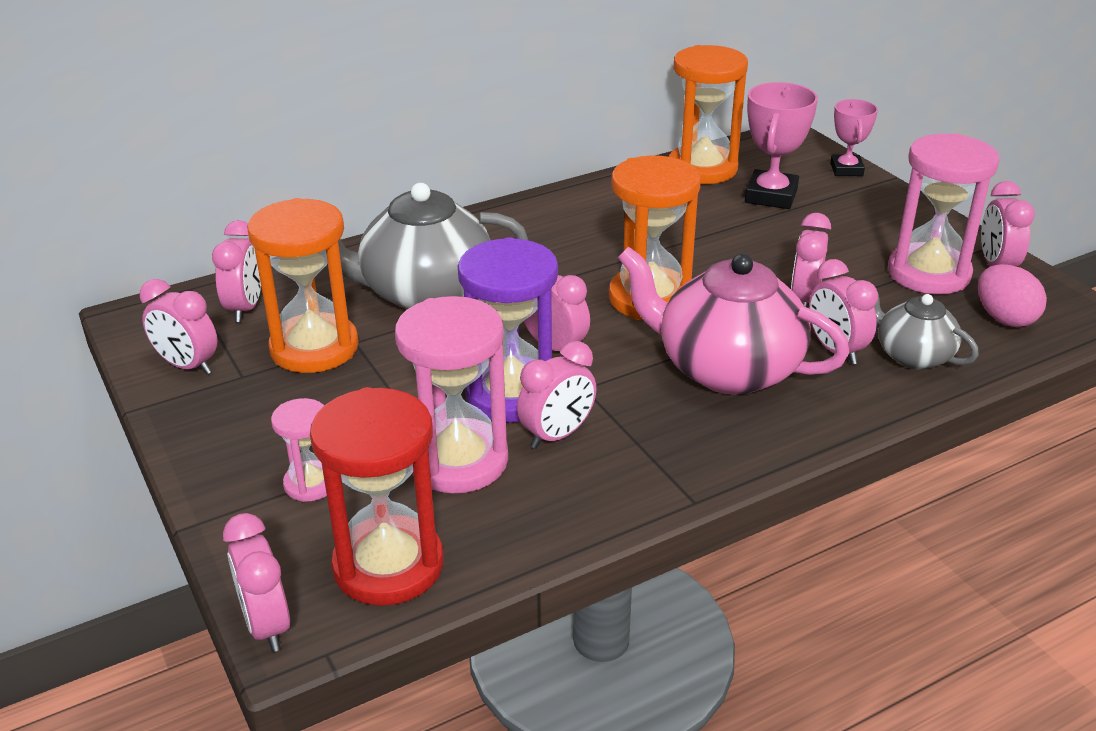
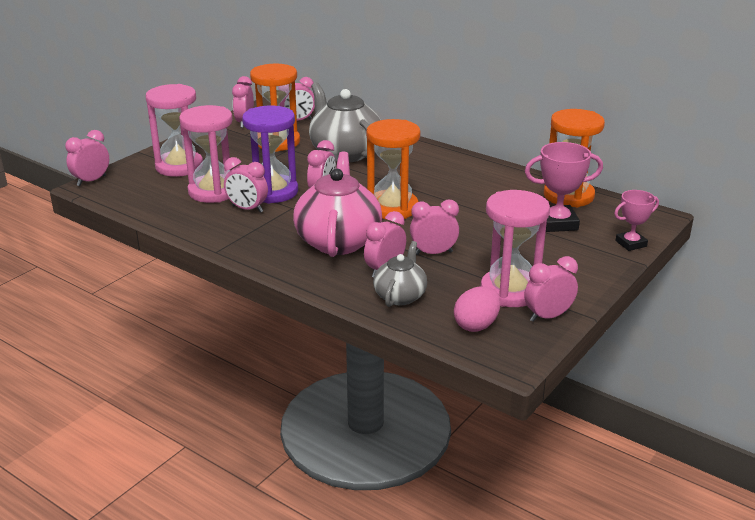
camera: 65 degrees right, 5 degrees down
(310, 484) = (179, 166): pink hourglass -> pink hourglass, size x1.91
(388, 565) = (136, 194): red hourglass -> none

